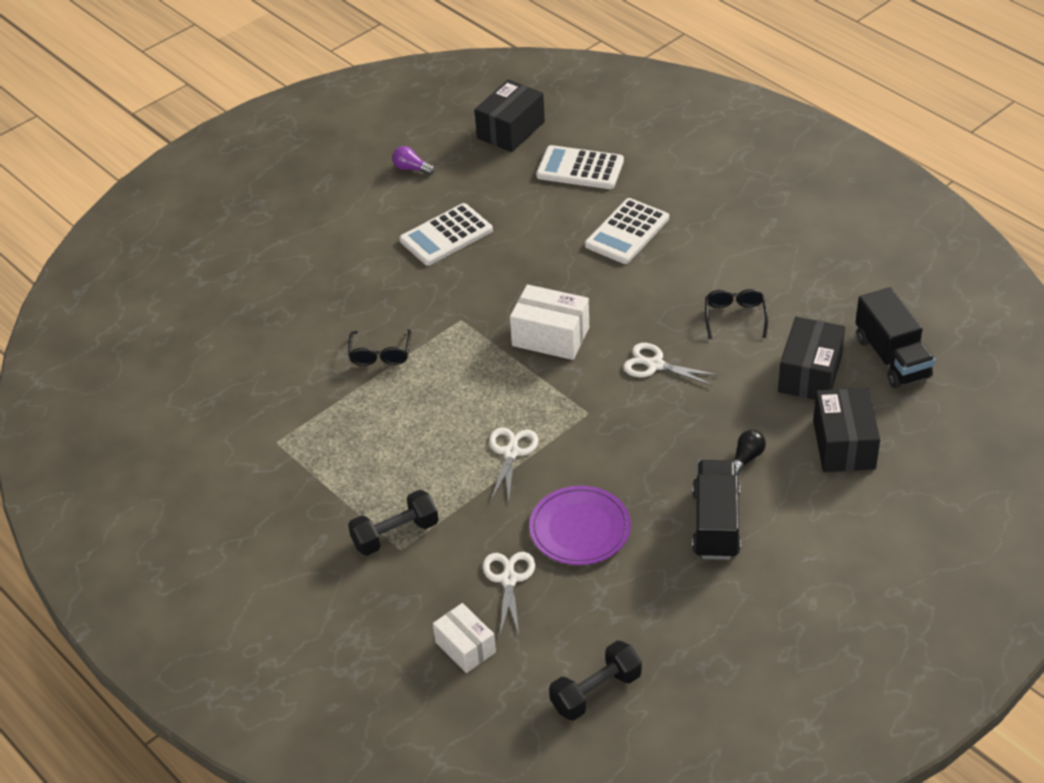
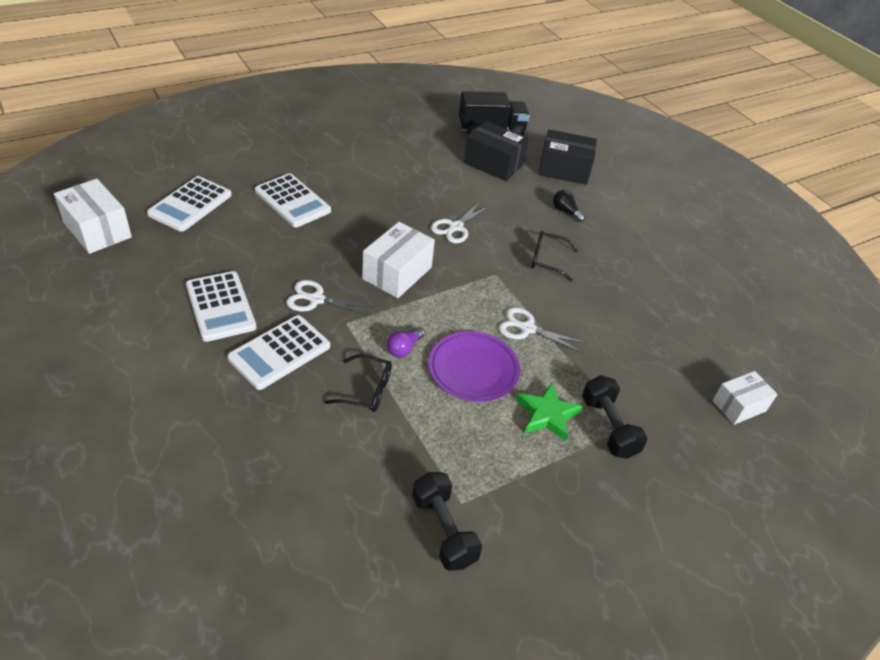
camera: 85 degrees left, 0 degrees up
(395, 485) = (547, 415): none -> green star
(404, 288) = (280, 352): none -> white calculator
(411, 168) = (95, 309): purple light bulb -> purple light bulb (404, 348)
(509, 579) = (668, 362): white scissors -> white scissors (316, 299)
(511, 130) = (97, 230): black box -> white box
(580, 528) = (619, 309): purple plate -> purple plate (473, 369)
(596, 692) = (779, 340): black dumbbell -> black dumbbell (443, 530)
(715, 524) = (625, 242): black truck -> none
(735, 317) = (421, 178): black glasses -> black glasses (547, 260)

